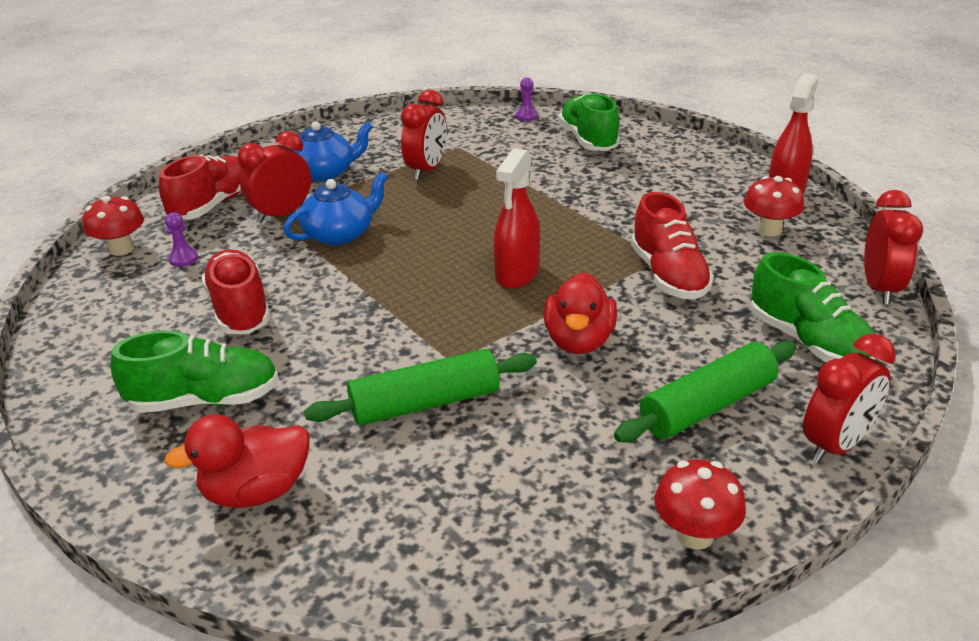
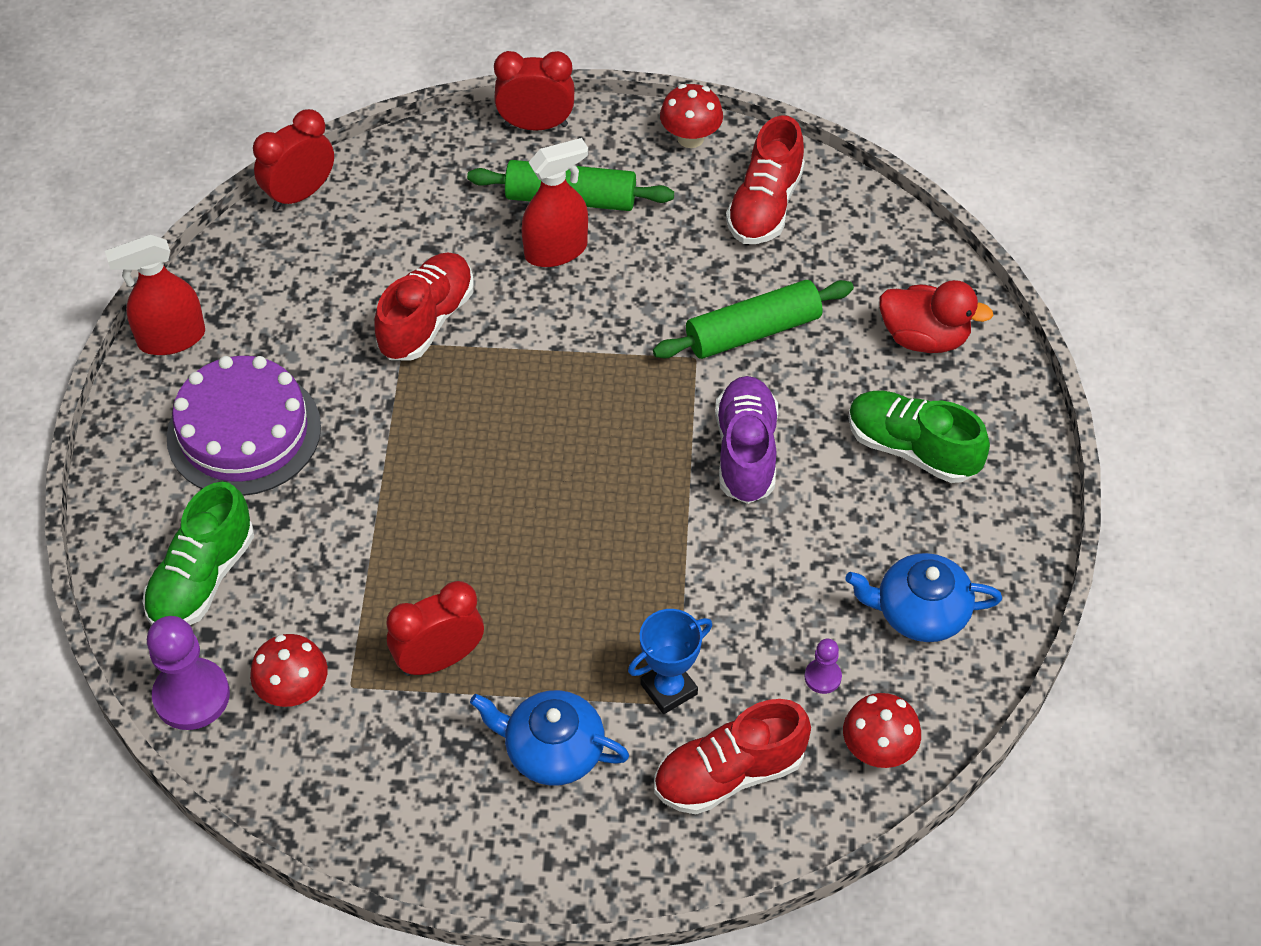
camera: 140 degrees left, 20 degrees up
(240, 310) = (818, 546): red shoe -> red shoe (765, 206)
(281, 214) = (669, 689): red clock -> blue trophy
(340, 234) = (639, 601): blue teapot -> blue teapot (920, 612)
(346, 329) = (746, 452): none -> purple shoe
(425, 403) = (753, 331): green rolling pin -> green rolling pin turned 45 degrees counterclockwise
(517, 274) = (541, 414): red spray bottle -> red spray bottle (556, 250)
(526, 116) = (191, 696): purple pawn -> purple pawn, size x2.03
(579, 341) = (582, 308): red duck -> none
(670, 184) = (244, 432): none -> purple cake
(769, 230) = (267, 307): red mushroom -> red mushroom (294, 691)
(808, 342) = (429, 193): green shoe -> none

